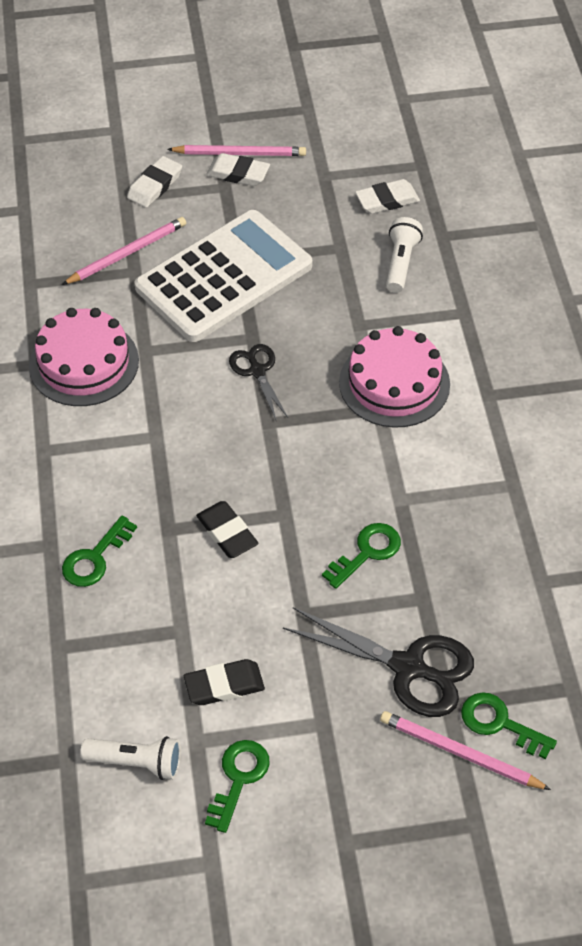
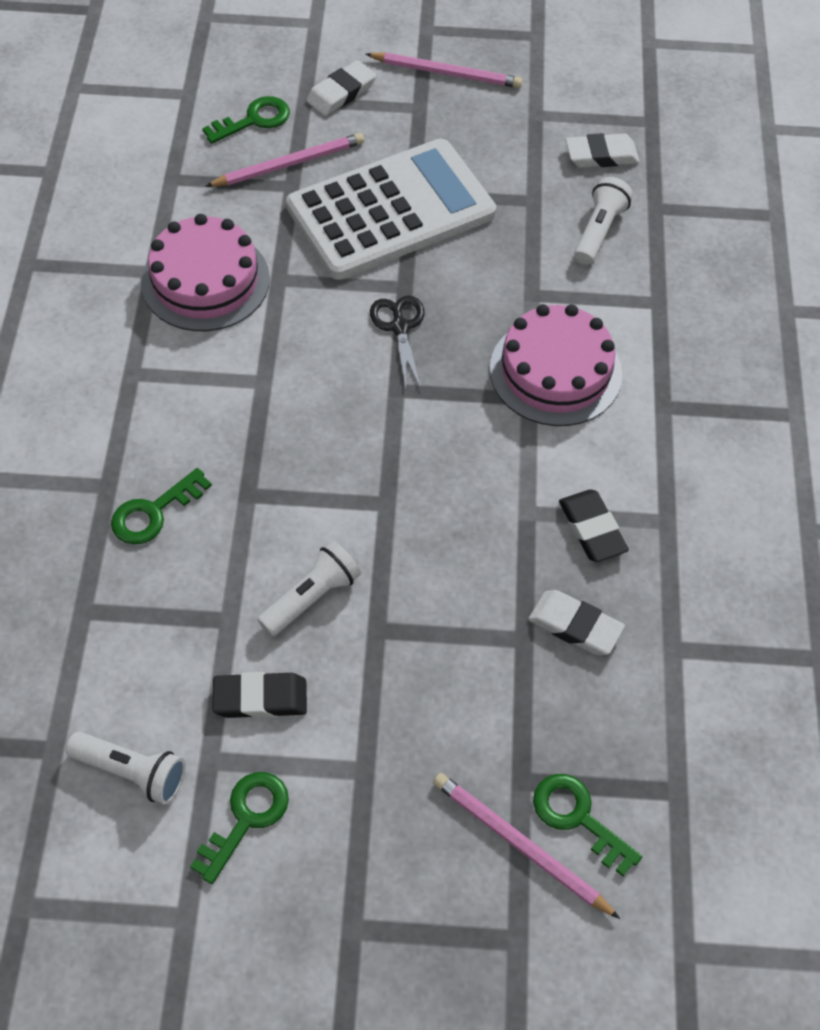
camera: 10 degrees right, 5 degrees up
(227, 533) = (313, 512): black eraser -> black eraser (592, 529)
(238, 173) = (438, 95): white eraser -> white eraser (575, 626)
(244, 599) = (311, 597): none -> white flashlight
(367, 552) = (471, 569): green key -> green key (254, 120)
(408, 667) = (484, 723): black scissors -> none

